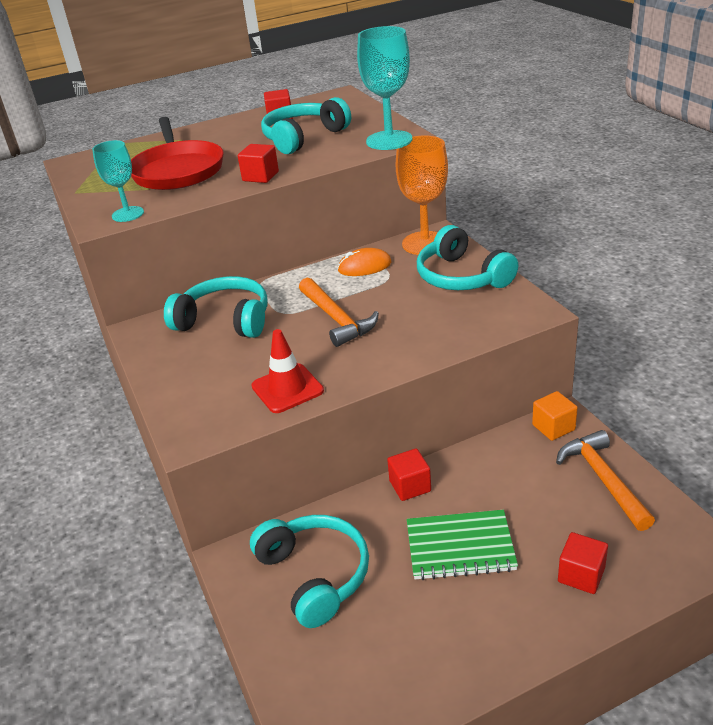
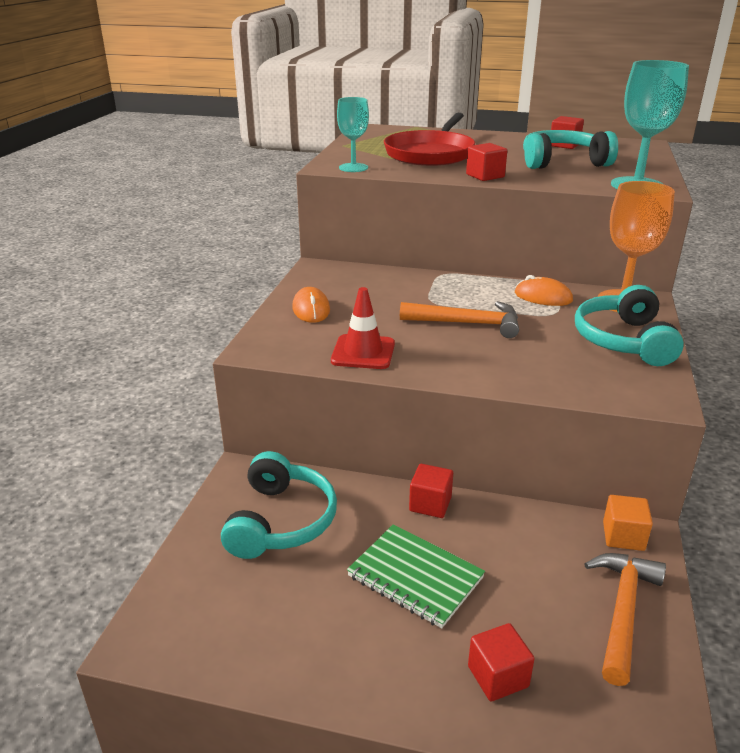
camera: 35 degrees right, 5 degrees down
(189, 373) = (311, 309): none -> orange mouse
(225, 320) = (382, 287): turquoise headphones -> none
(336, 319) = (467, 323): orange hammer -> orange hammer turned 90 degrees counterclockwise

